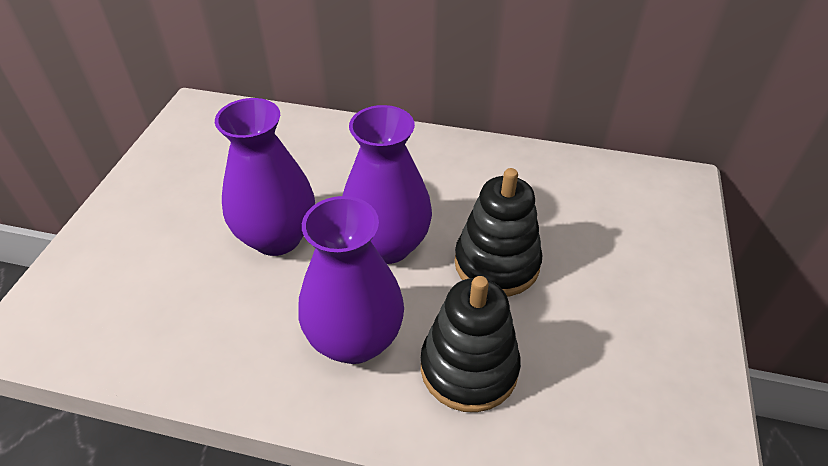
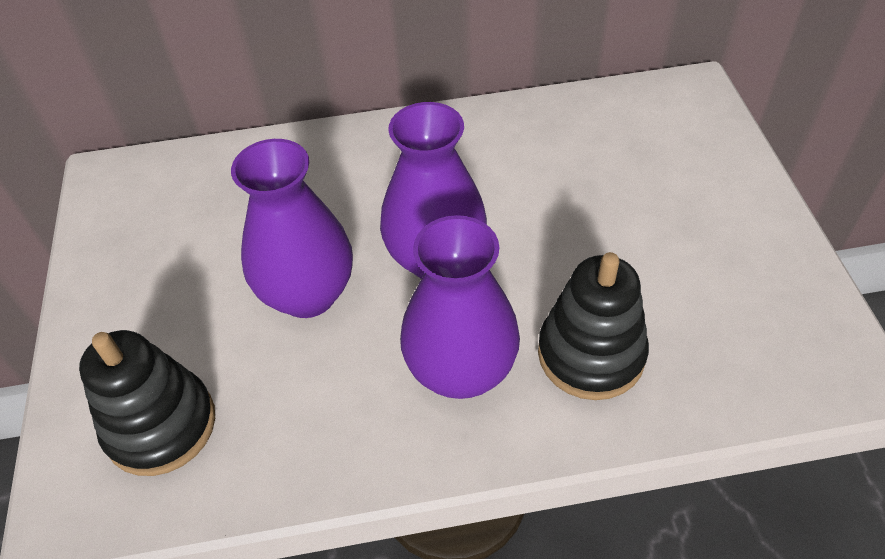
camera: 20 degrees left, 5 degrees up
(496, 263) = (560, 238): black stacking toy -> black stacking toy (161, 425)

